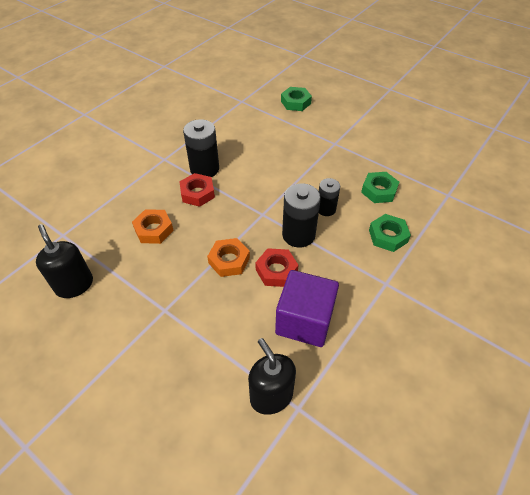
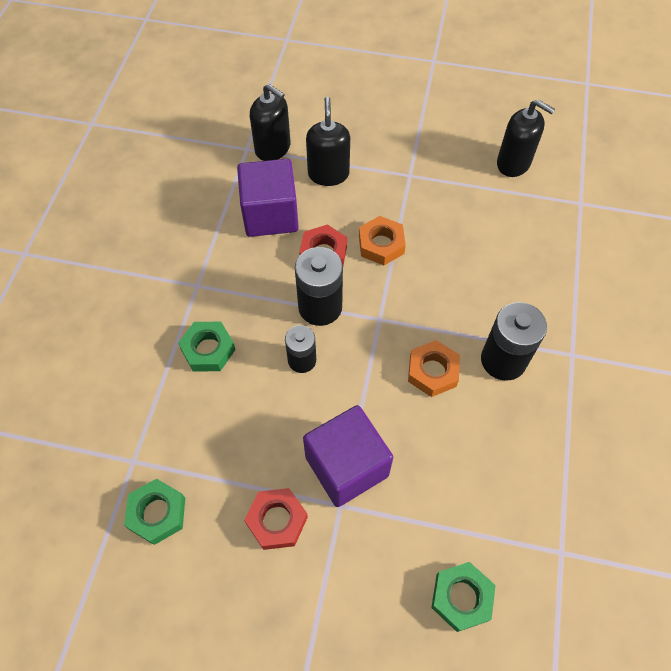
camera: 155 degrees right, 10 degrees up
(154, 230) = (490, 247): orange nut -> orange nut (432, 371)
(197, 193) = (481, 316): red nut -> red nut (277, 520)
(233, 341) = (328, 174): none -> black soap dispenser
(323, 155) = (346, 466): none -> purple cube
(379, 191) = (238, 424): green nut -> green nut (157, 513)

